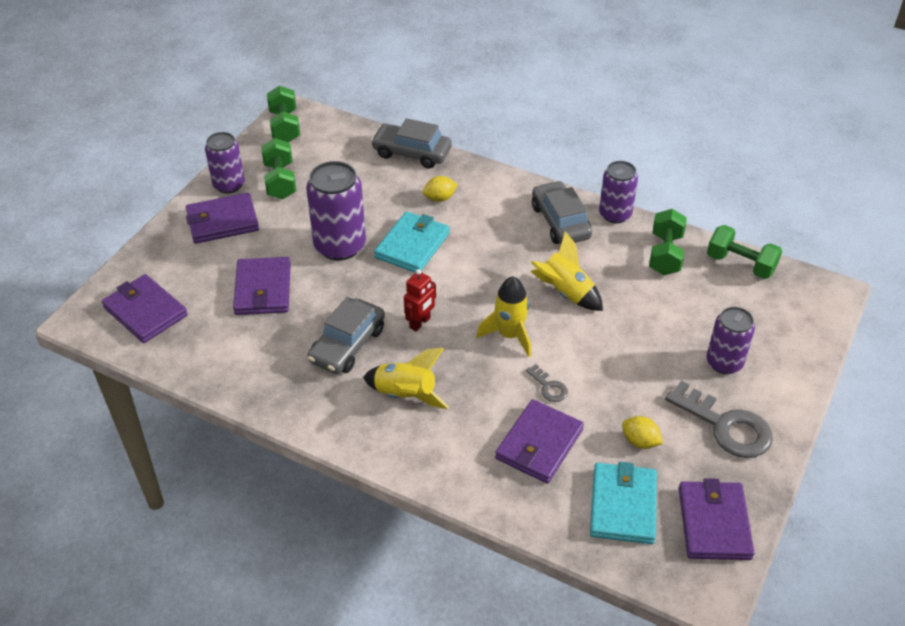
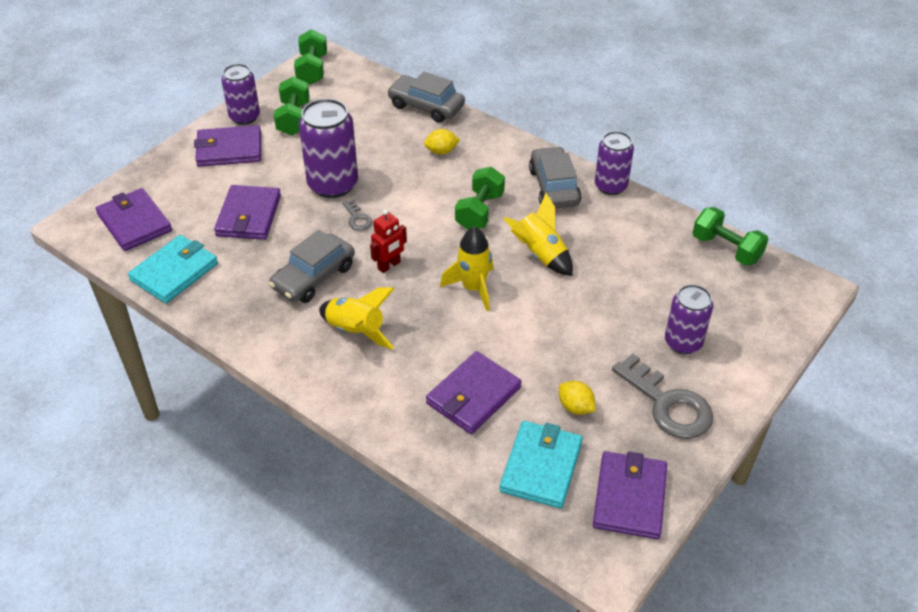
camera: 10 degrees right, 0 degrees up
(412, 245) = (402, 192): turquoise wallet -> turquoise wallet (174, 272)
(549, 387) = (498, 342): grey key -> grey key (357, 218)
(665, 254) = (651, 230): green dumbbell -> green dumbbell (479, 211)

